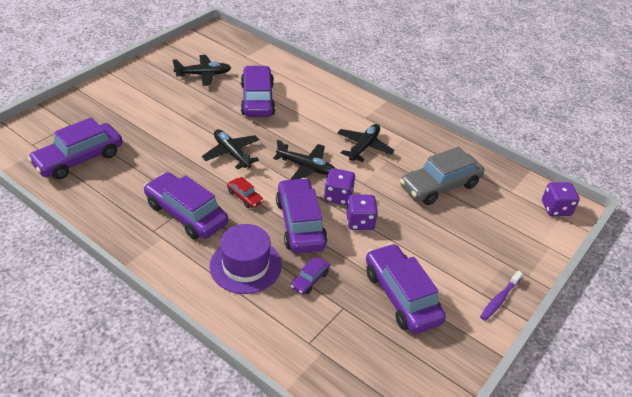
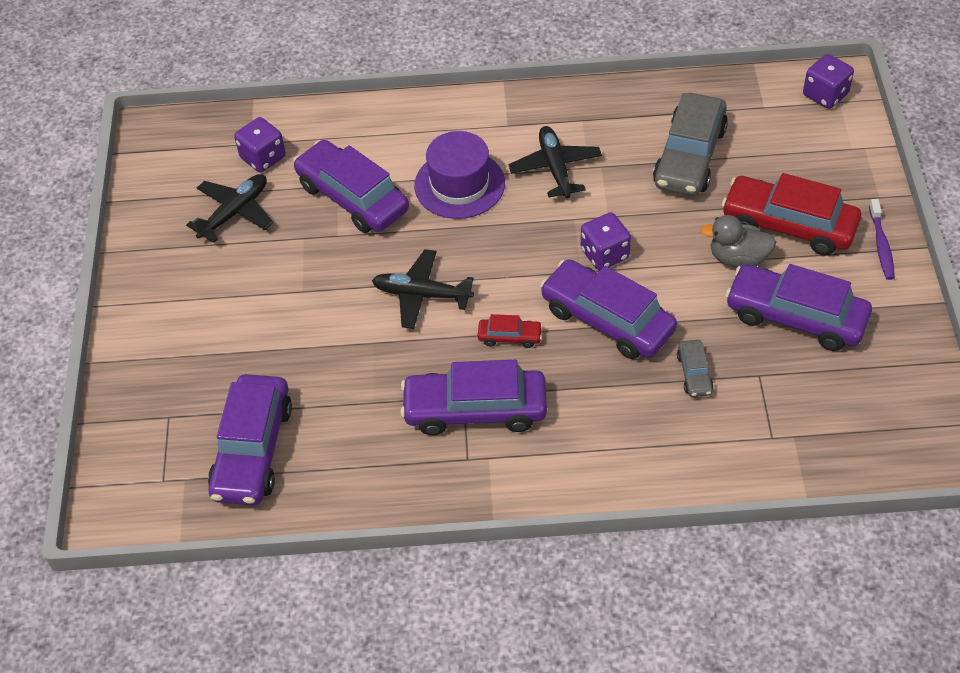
camera: 35 degrees left, 10 degrees up
(245, 265) = (614, 413): purple hat -> purple hat (459, 184)
(306, 167) = (527, 245): black plane -> none
(310, 280) = (694, 373): purple car -> grey car
(360, 222) = (663, 267): purple dice -> purple dice (263, 158)
(405, 246) = (738, 258): none -> grey duck
(455, 251) = (789, 225): none -> red car

